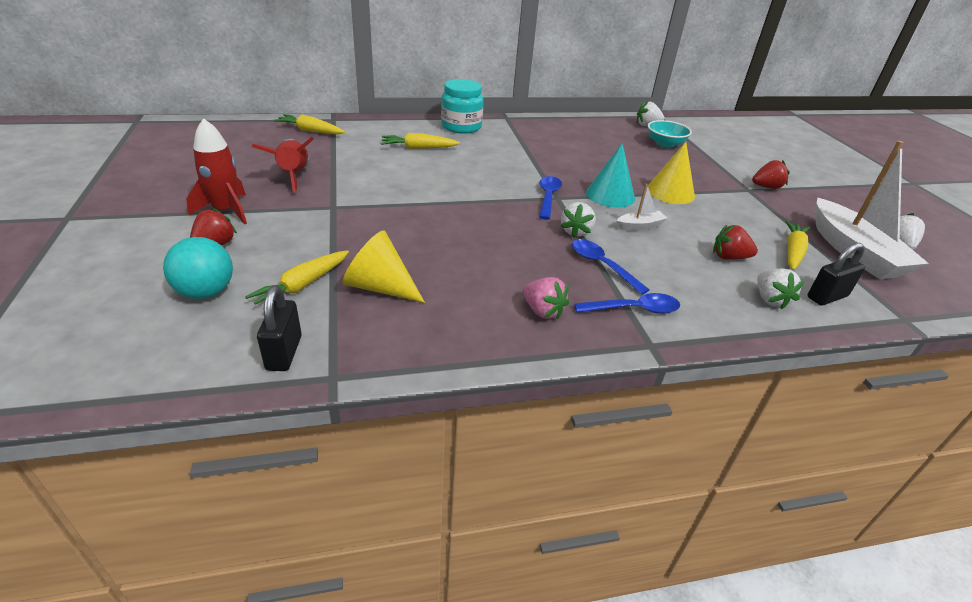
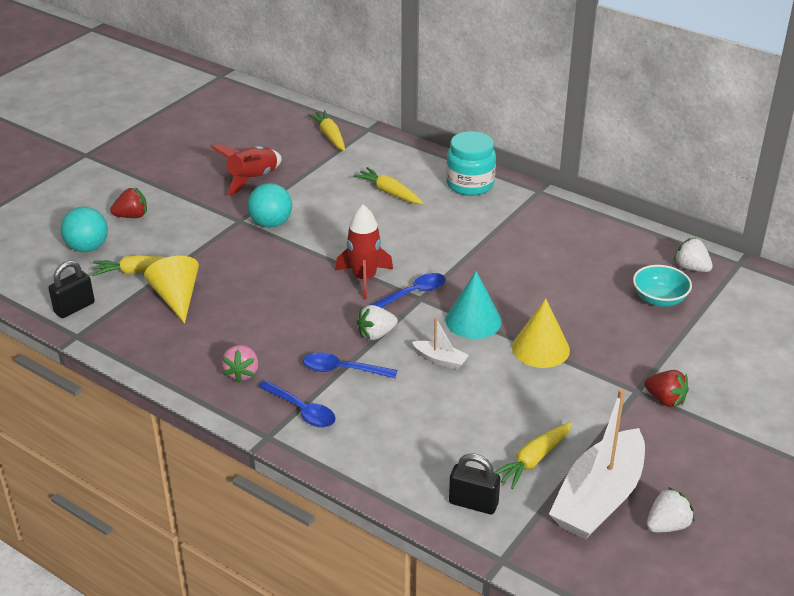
camera: 50 degrees right, 0 degrees up
(226, 210) = (172, 191): red rocket -> red rocket (364, 279)
(365, 198) = (271, 223): none -> turquoise ball
(602, 265) = (342, 370): blue spoon -> blue spoon turned 90 degrees counterclockwise
(729, 257) = (461, 427): red strawberry -> none
(770, 299) = (419, 472): white strawberry -> none
(792, 252) = (533, 460): yellow carrot -> yellow carrot turned 150 degrees clockwise

